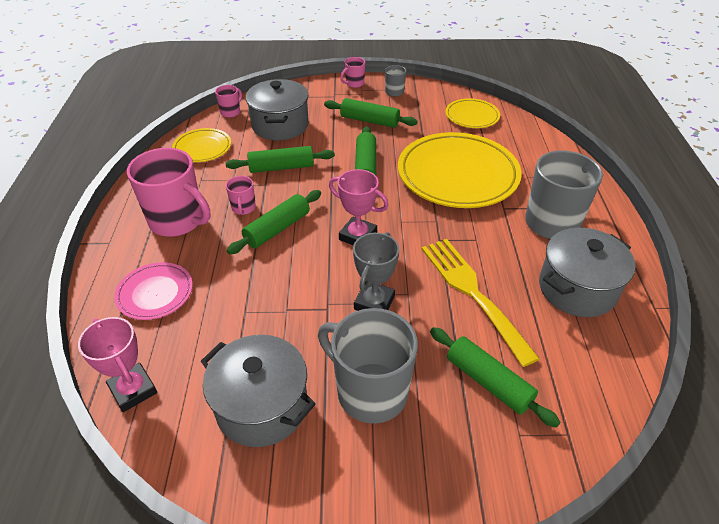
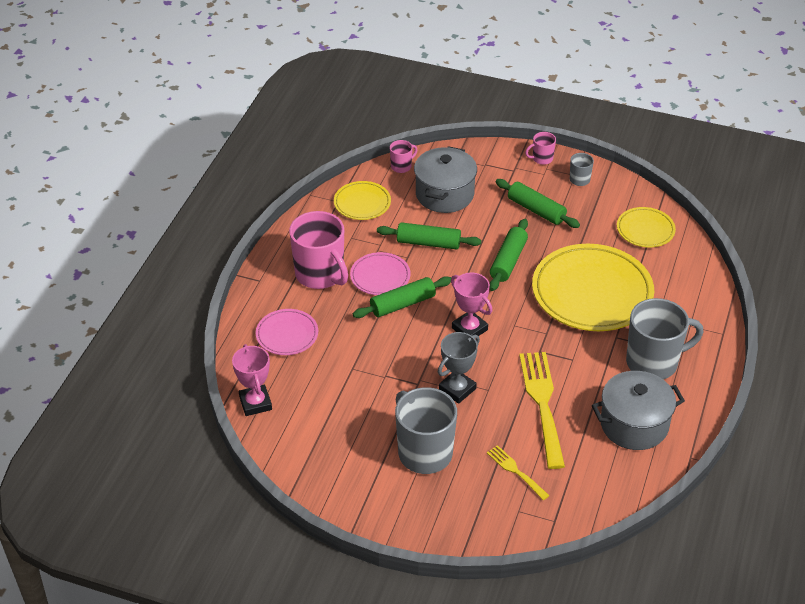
camera: 20 degrees right, 0 degrees up
(243, 208) = (380, 276): pink mug -> pink plate
(262, 406) = (342, 439): grey pot -> none
(488, 382) = (516, 471): green rolling pin -> yellow fork

